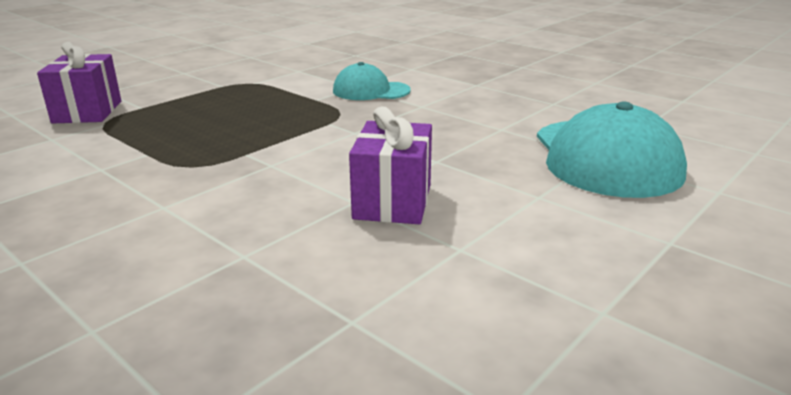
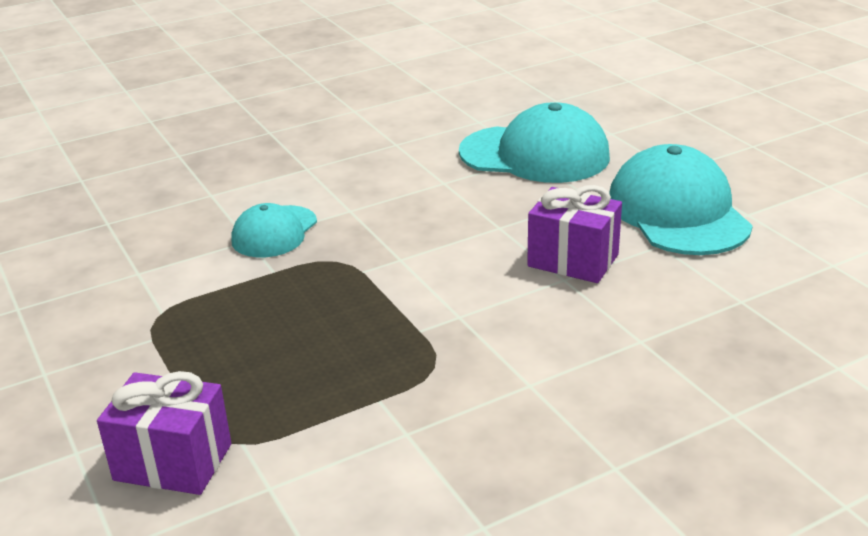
camera: 70 degrees left, 5 degrees up
(555, 254) = (678, 212): none -> turquoise cap

